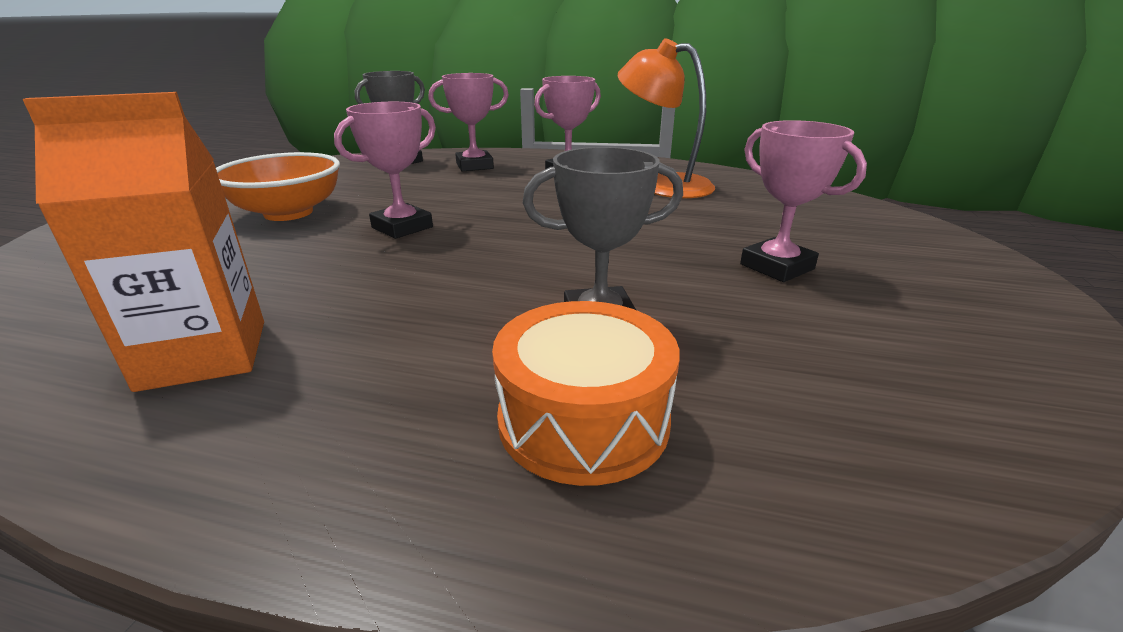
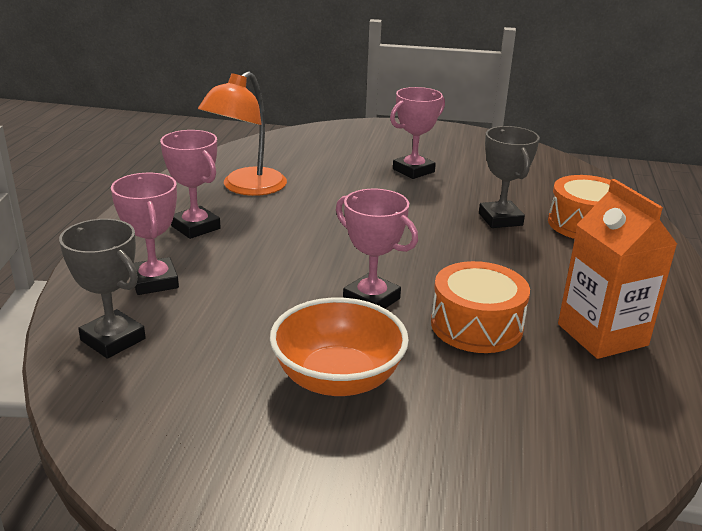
camera: 95 degrees left, 0 degrees up
(311, 271) = (476, 325): none -> orange drum

